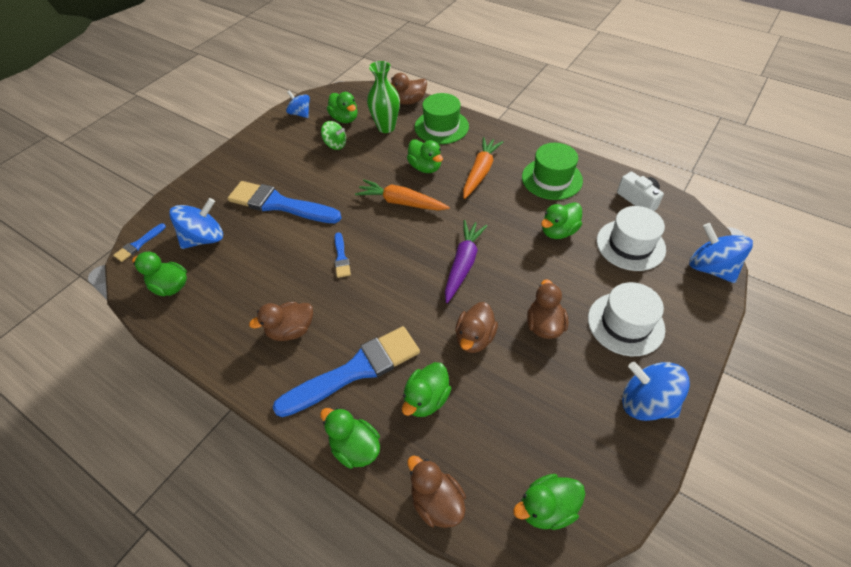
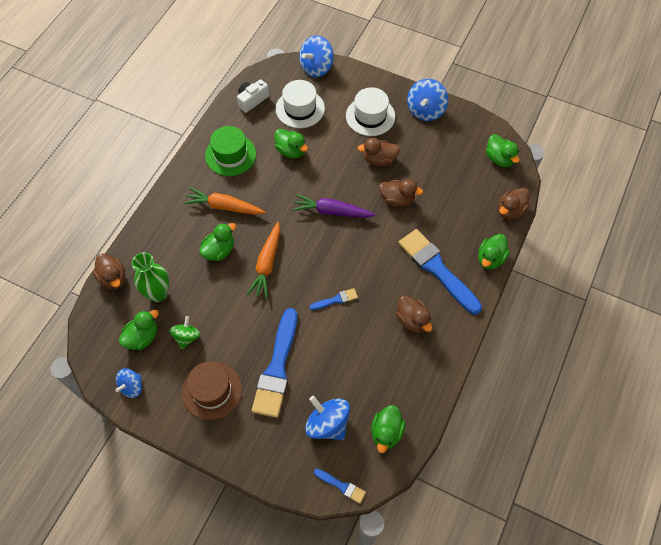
camera: 100 degrees left, 10 degrees up
(276, 160) = (212, 390): none -> brown hat
(426, 399) = (448, 223): green duck -> none
(441, 127) = (158, 244): green hat -> none

